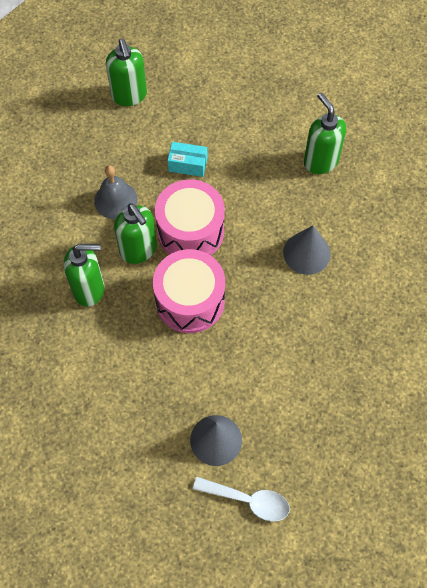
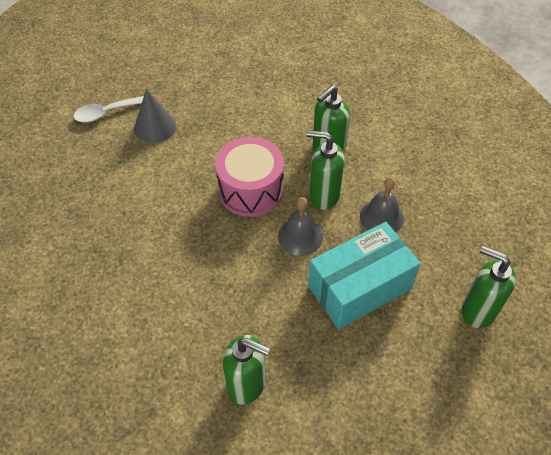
camera: 140 degrees right, 10 degrees down
(188, 165) = (359, 287): turquoise box -> turquoise box, size x2.22
(190, 231) = (300, 236): pink drum -> grey bell
(306, 253) = (190, 287): grey cone -> none

